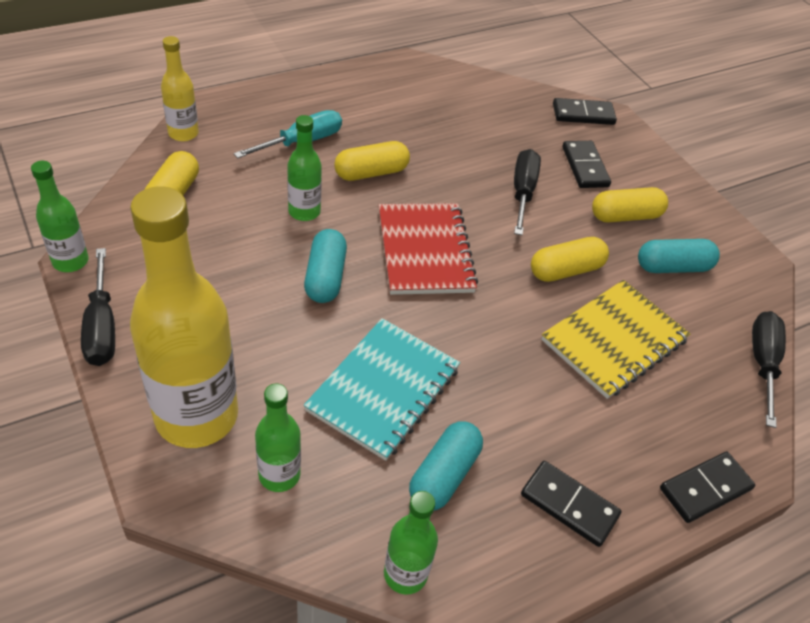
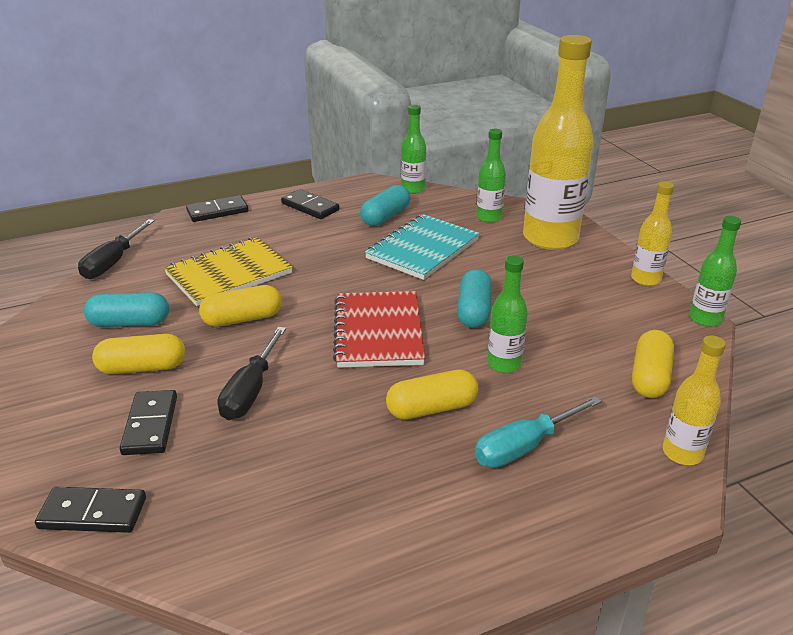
camera: 170 degrees left, 15 degrees down
(102, 326) = (645, 279): black screwdriver -> yellow bottle

